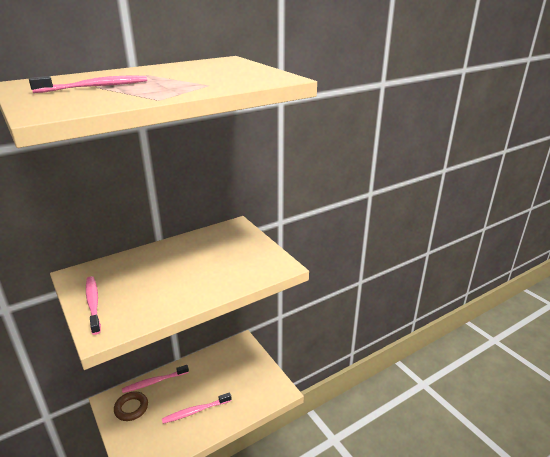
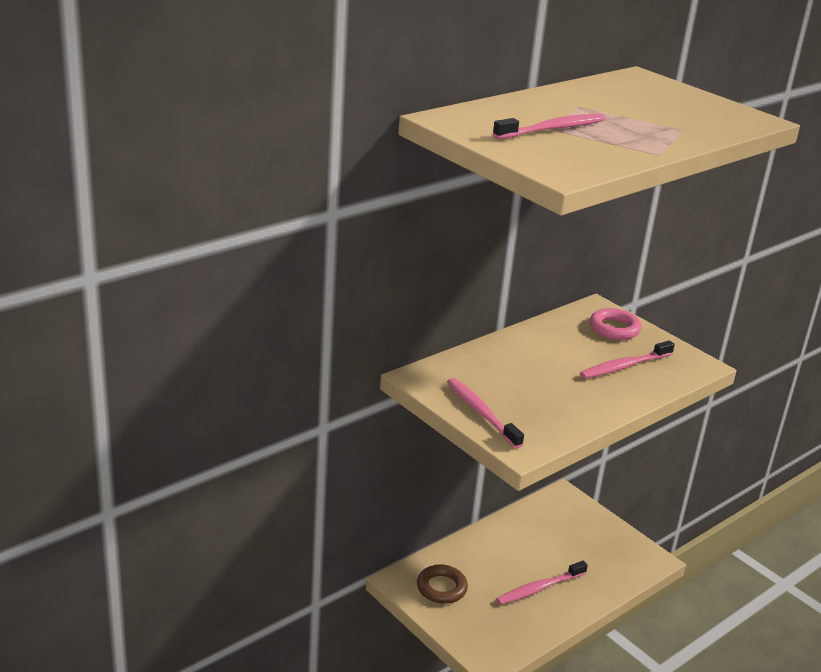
camera: 10 degrees left, 0 degrees up
(154, 382) = (457, 553): pink toothbrush -> pink toothbrush (624, 366)
(238, 239) = (614, 328): none -> pink ring

